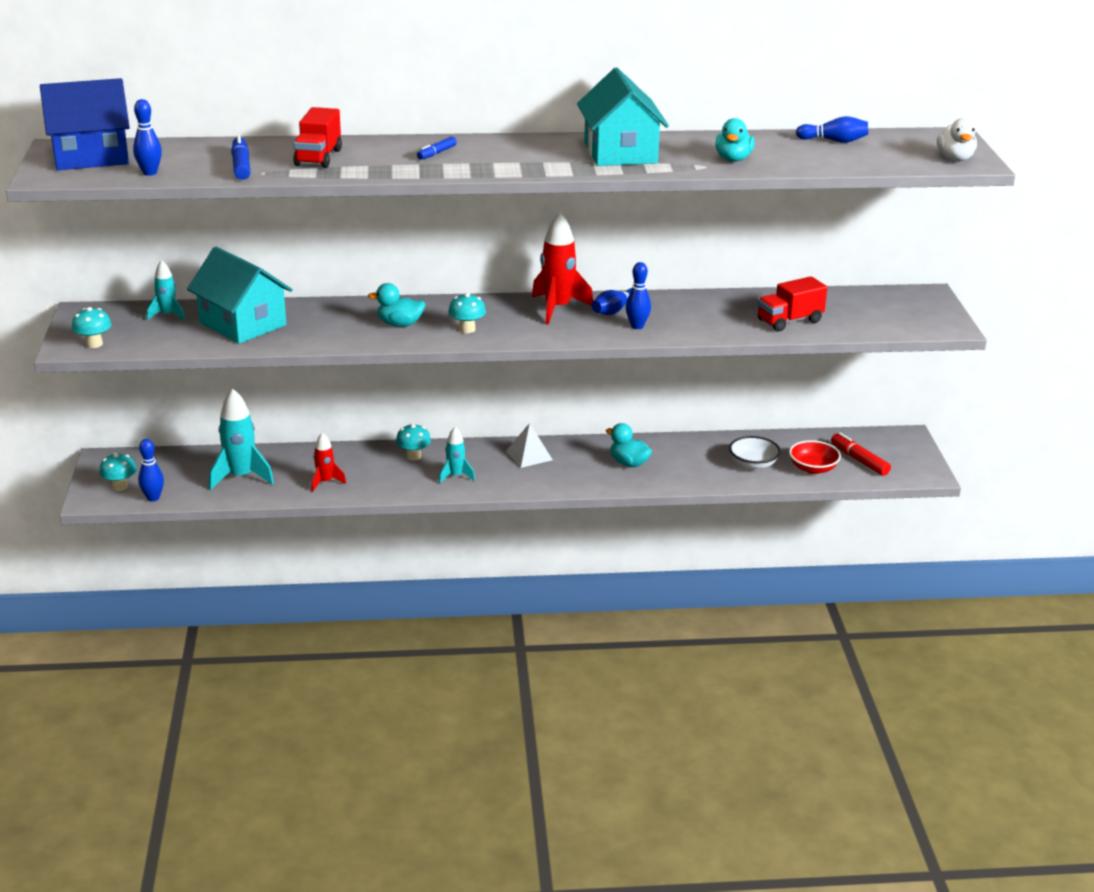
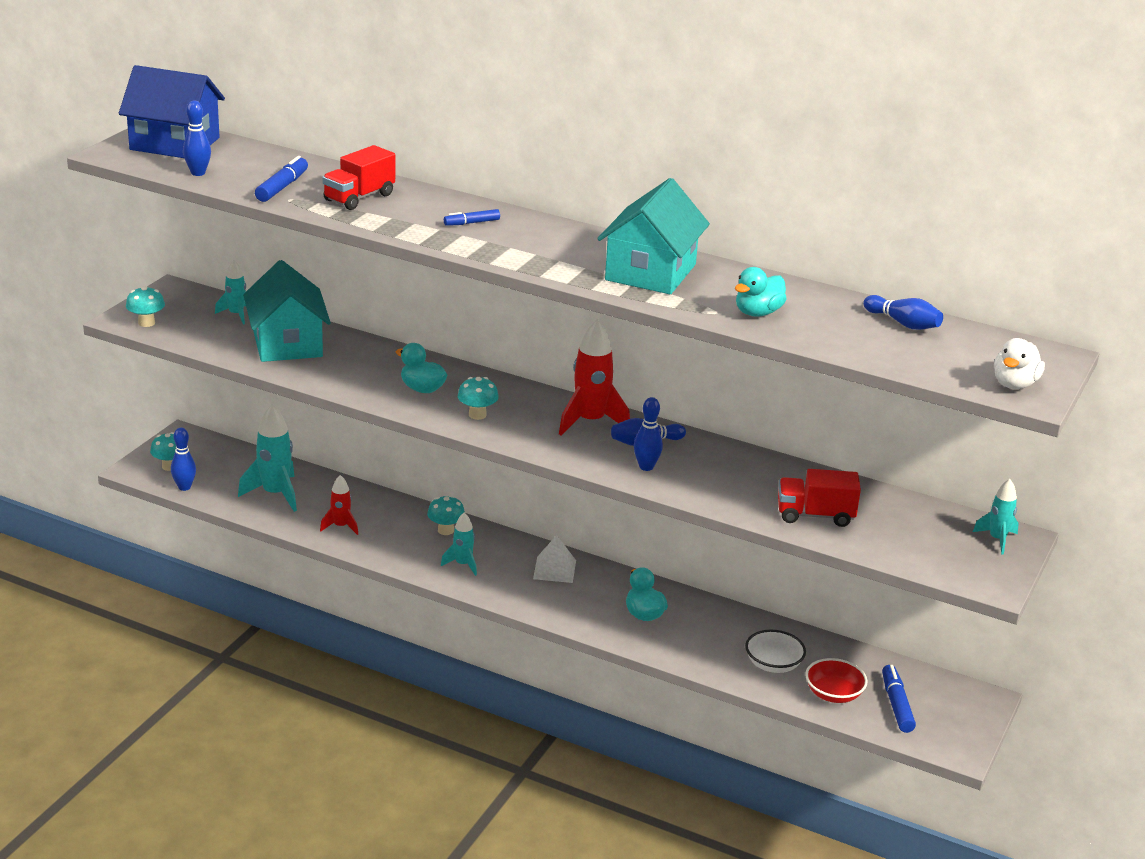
camera: 30 degrees right, 0 degrees up
(859, 460) = (896, 705): red marker -> blue marker
(918, 299) = (997, 539): none -> turquoise rocket

